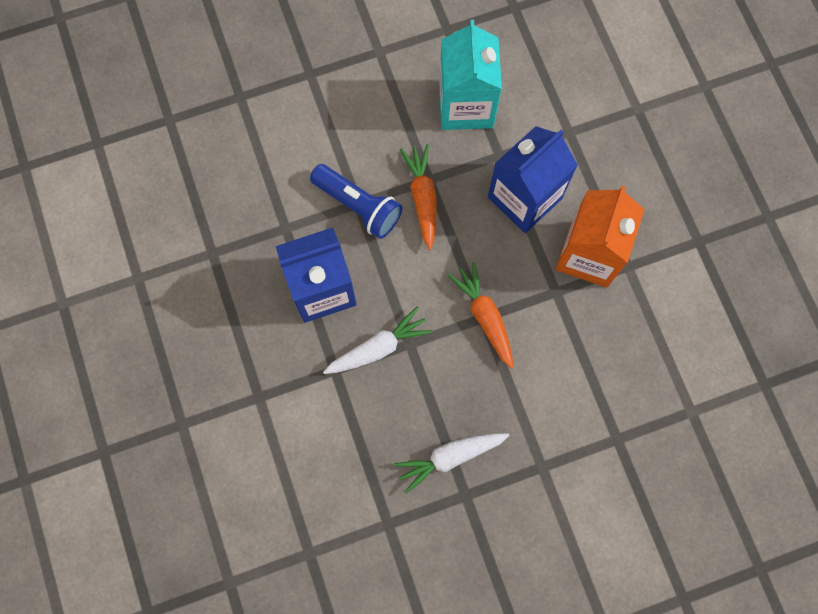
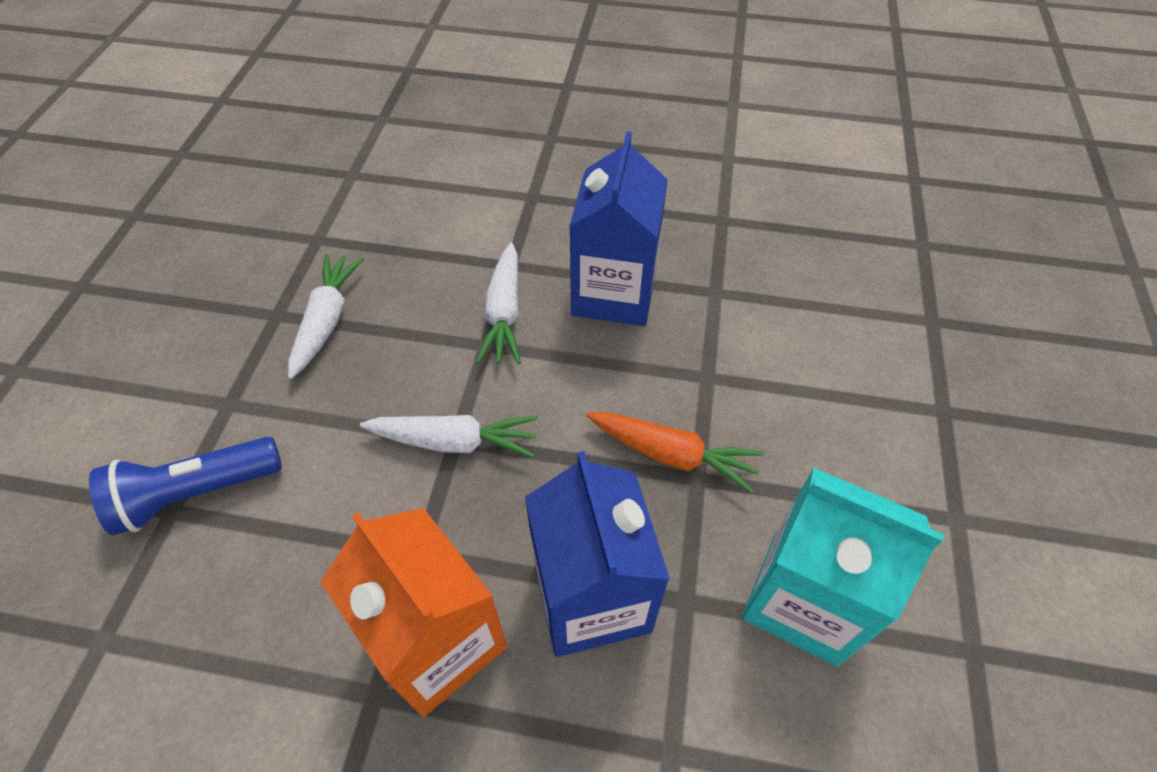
camera: 120 degrees right, 20 degrees down
(358, 206) = (702, 375): blue flashlight -> blue flashlight (196, 493)
(485, 317) = (454, 442): orange carrot -> white carrot

